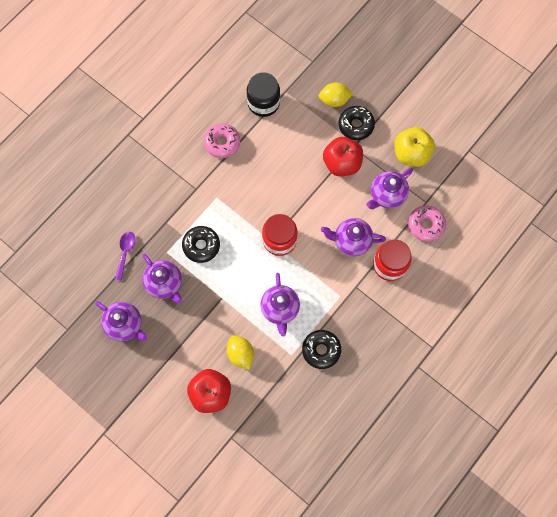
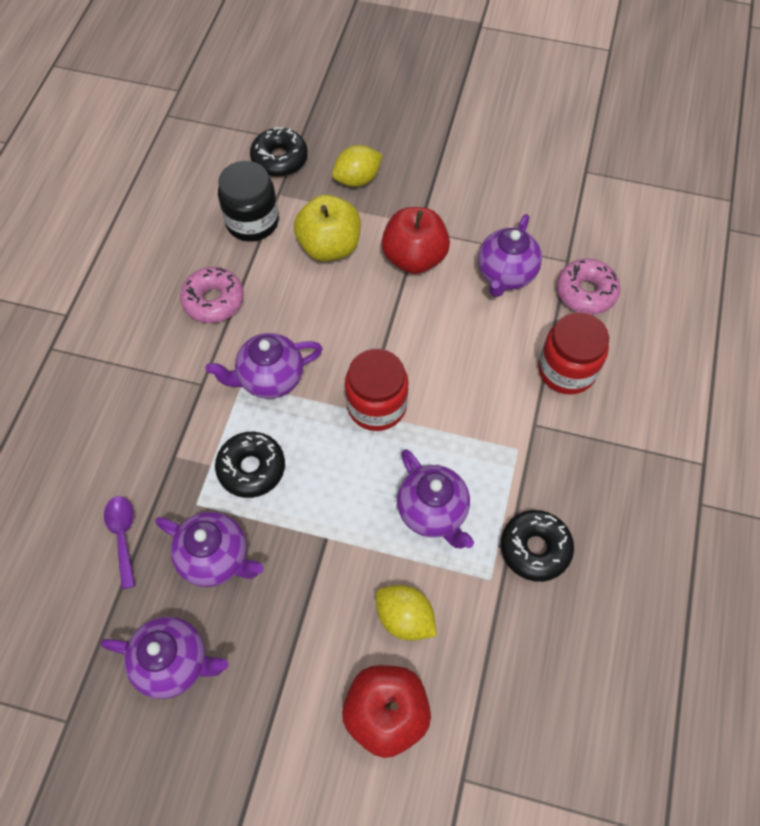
camera: 25 degrees left, 10 degrees down
(351, 241) = (489, 360): purple teapot -> purple teapot (270, 379)
(356, 125) = (407, 200): black donut -> black donut (279, 159)
(411, 154) = (508, 206): yellow apple -> yellow apple (329, 246)

